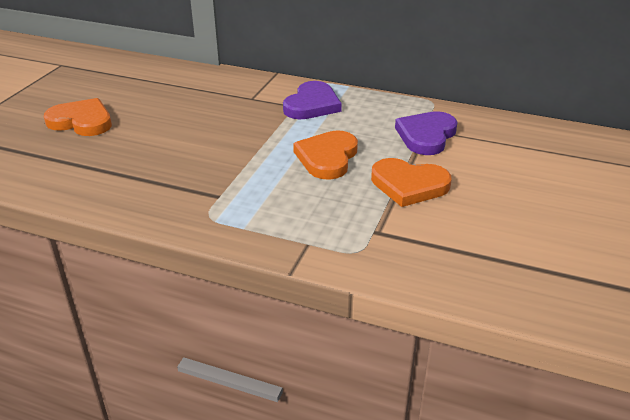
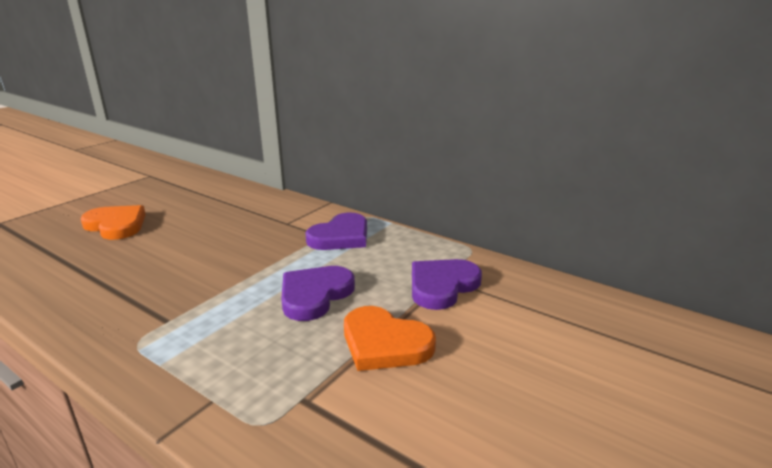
camera: 15 degrees right, 10 degrees down
(327, 158) = (315, 295): orange heart -> purple heart

